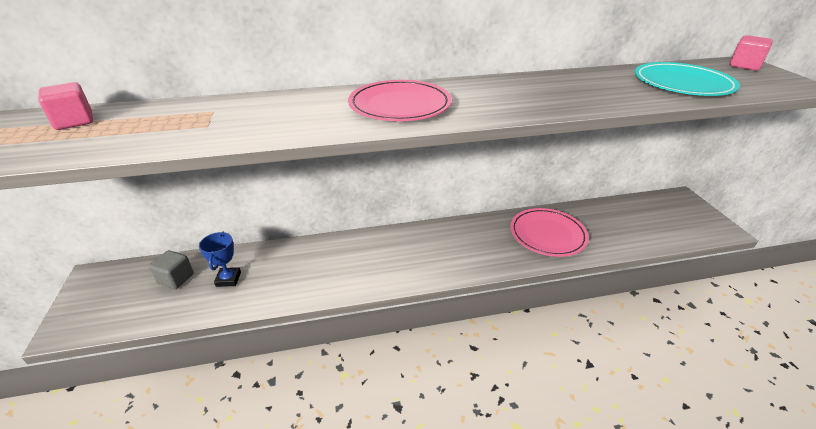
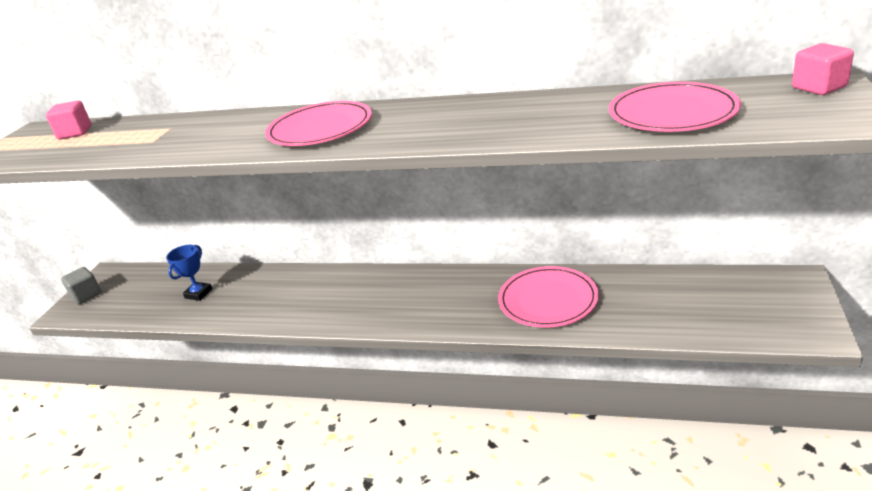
camera: 30 degrees right, 5 degrees down
(176, 279) = (160, 286): grey cube -> grey cube (86, 295)
(682, 83) = (672, 113): turquoise plate -> pink plate

